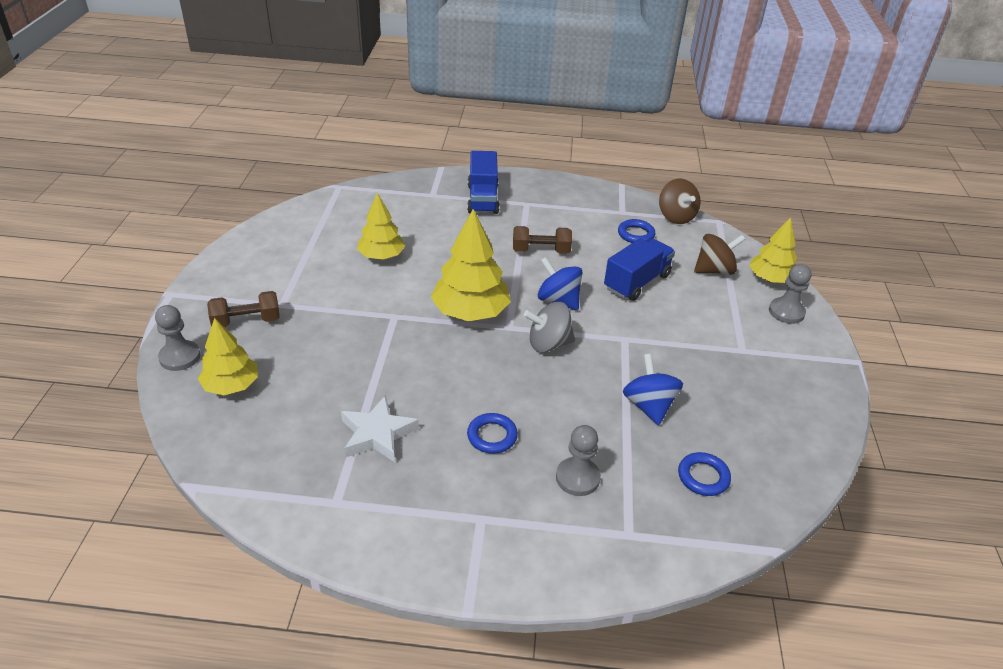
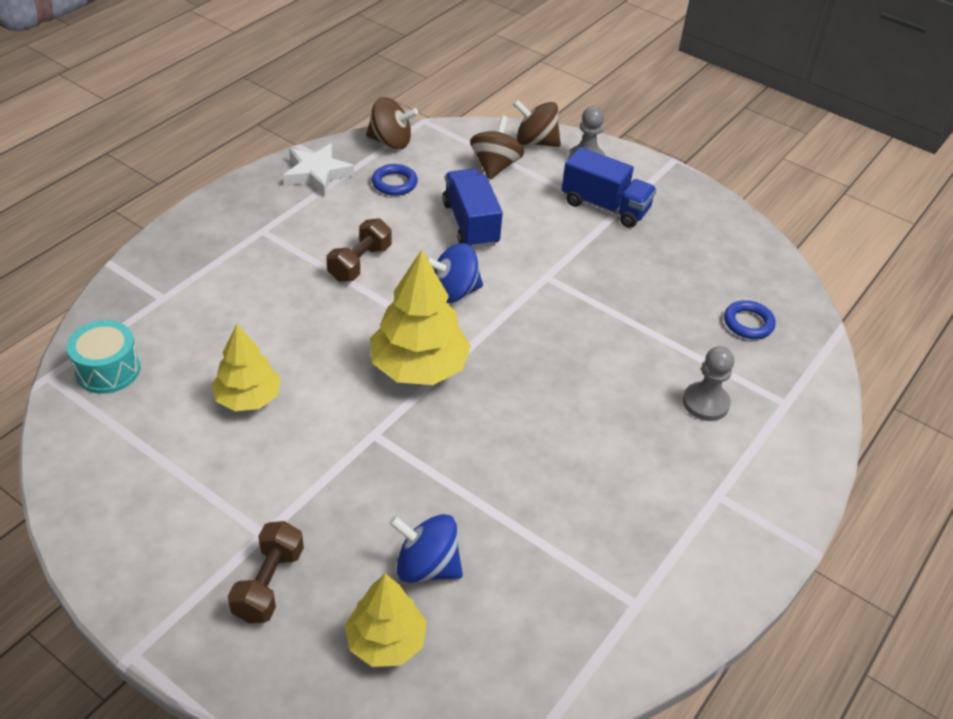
camera: 60 degrees left, 5 degrees up
(180, 357) = (287, 683): grey pawn -> none
(360, 201) = (108, 370): none -> turquoise drum
(377, 434) = (558, 529): white star -> white star (317, 174)
(483, 199) = (217, 260): blue truck -> blue truck (605, 206)
(492, 436) = (617, 438): blue ring -> none
(548, 344) = (514, 332): grey spinning top -> none
(648, 406) = (646, 310): blue spinning top -> blue spinning top (426, 566)
(770, 279) = (535, 142): yellow tree -> brown spinning top

